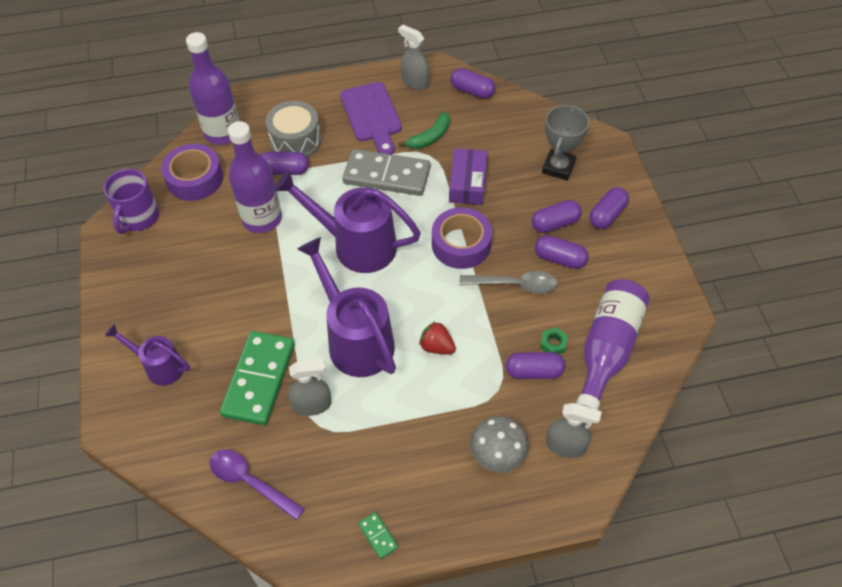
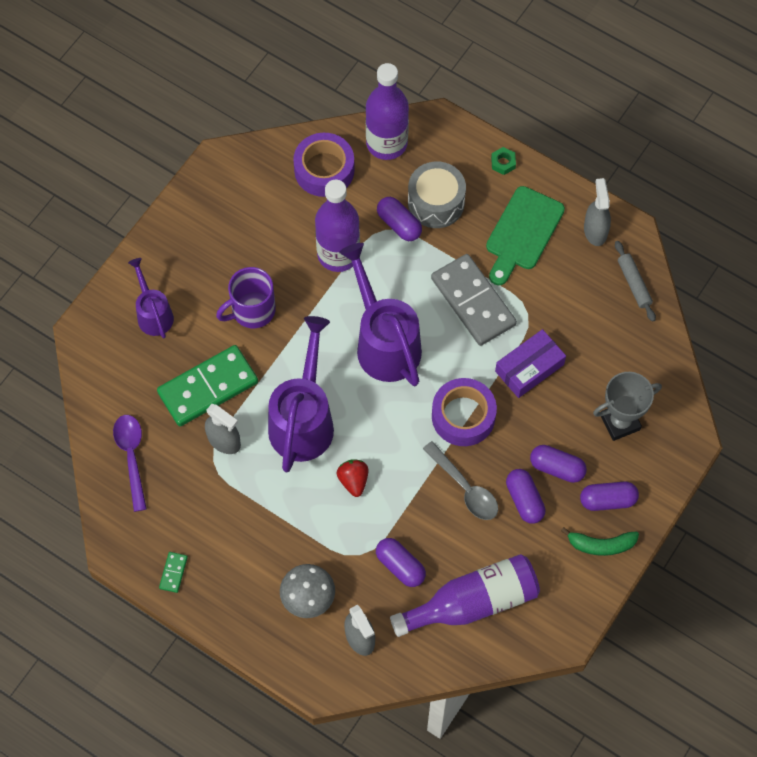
camera: 45 degrees right, 10 degrees up
(138, 218) = (251, 170): purple mug -> purple mug (252, 310)
(372, 115) = (522, 233): purple cutting board -> green cutting board
(430, 137) = (547, 297): green banana -> green banana (601, 545)
(472, 91) = (634, 284): purple capsule -> grey rolling pin
(553, 344) = (438, 560): green nut -> green nut (503, 163)

